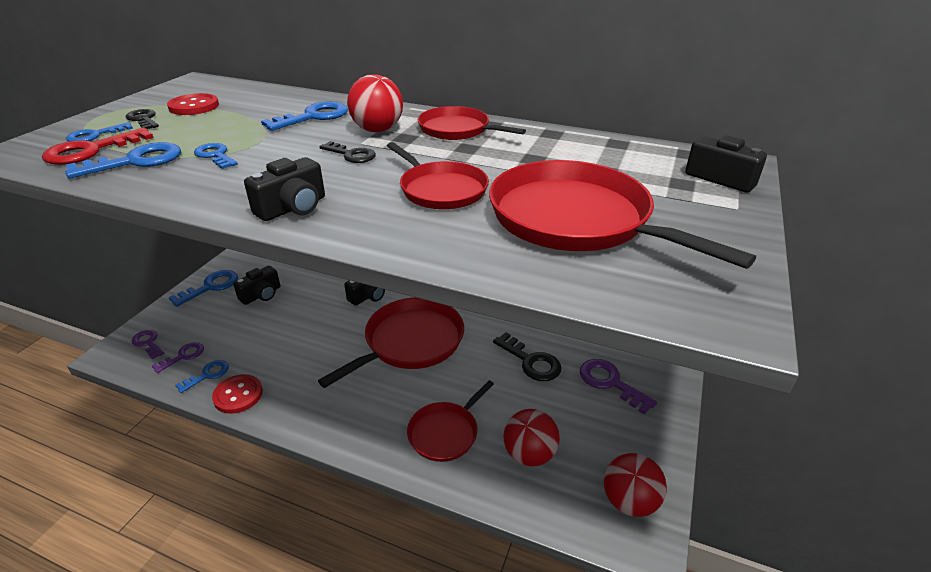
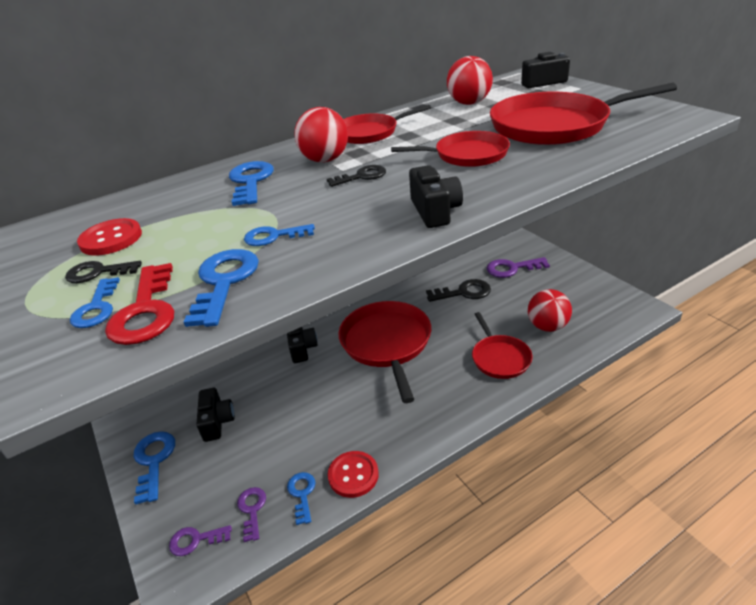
camera: 50 degrees left, 0 degrees up
(629, 501) = (610, 302): red ball -> red ball (469, 103)

